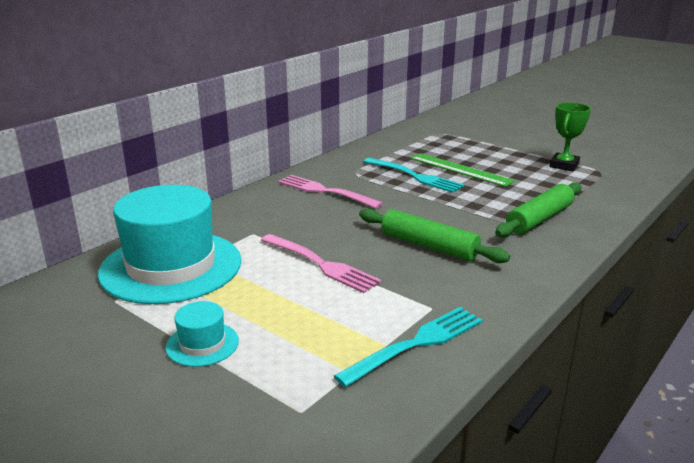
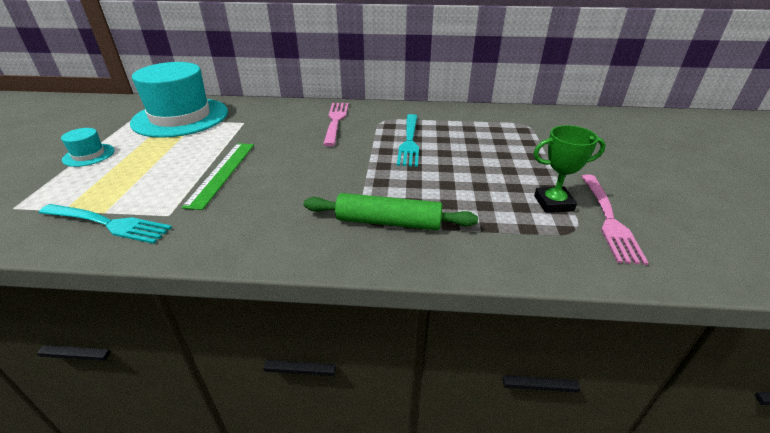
camera: 55 degrees right, 10 degrees up
(321, 264) = (213, 155): pink fork -> pink fork (609, 219)
(429, 246) = (276, 184): green rolling pin -> none
(460, 169) = (454, 155): green ruler -> green ruler (222, 173)

